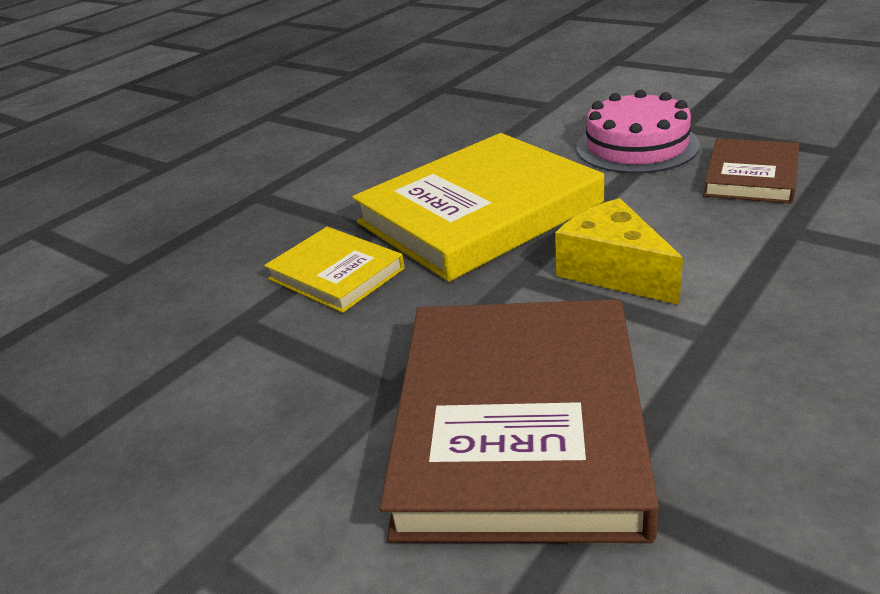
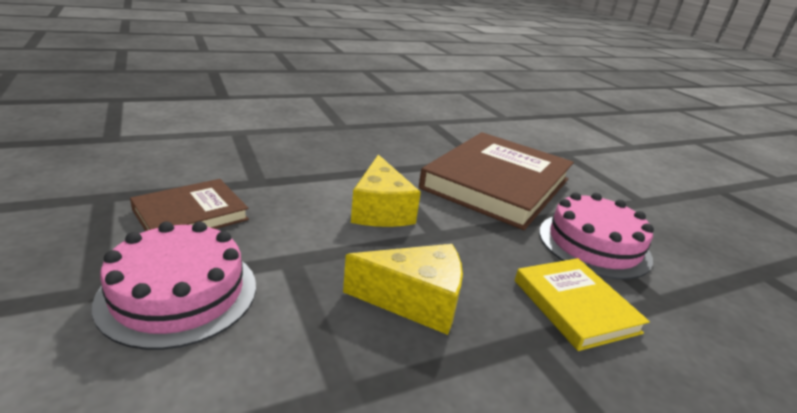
camera: 160 degrees left, 5 degrees down
(318, 368) = (594, 244): none -> pink cake
(479, 213) = (415, 301): yellow book -> yellow cheese

